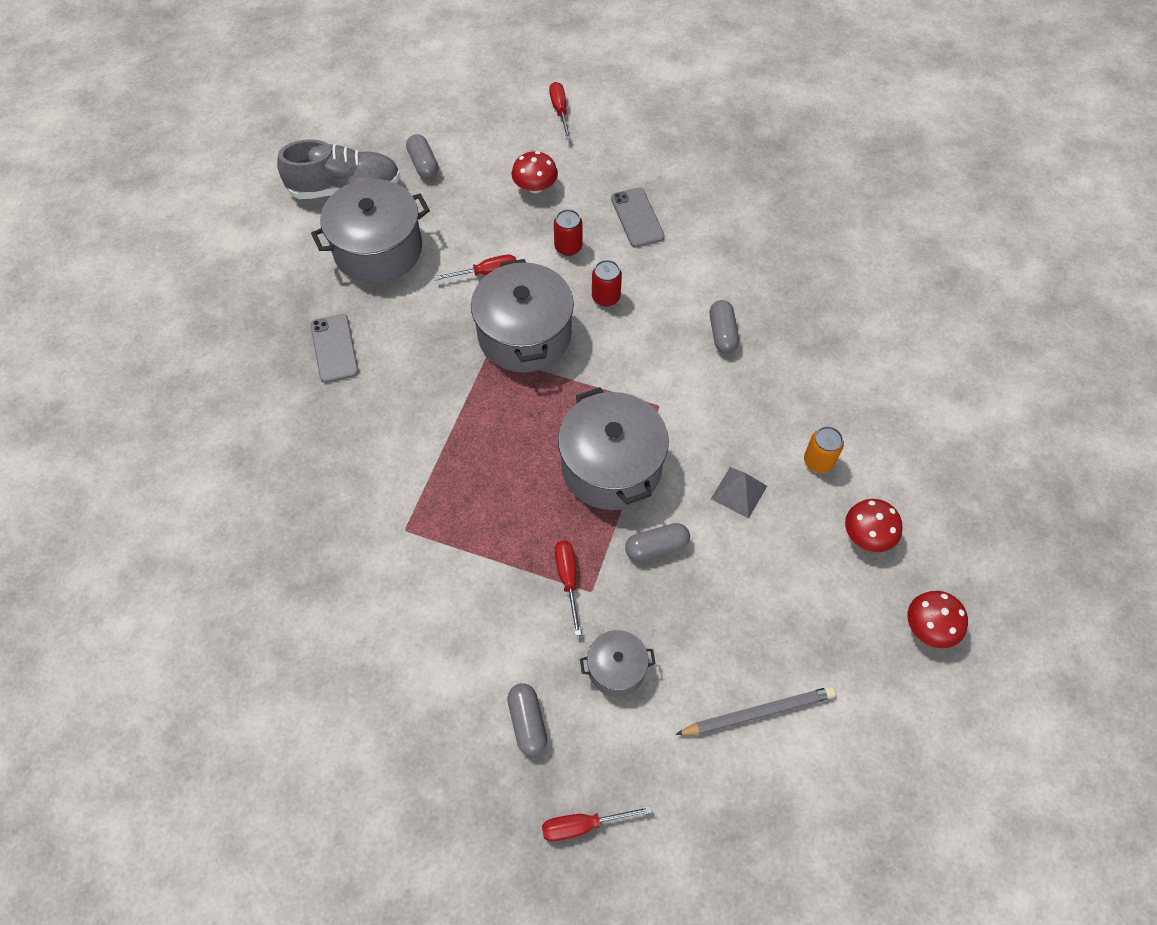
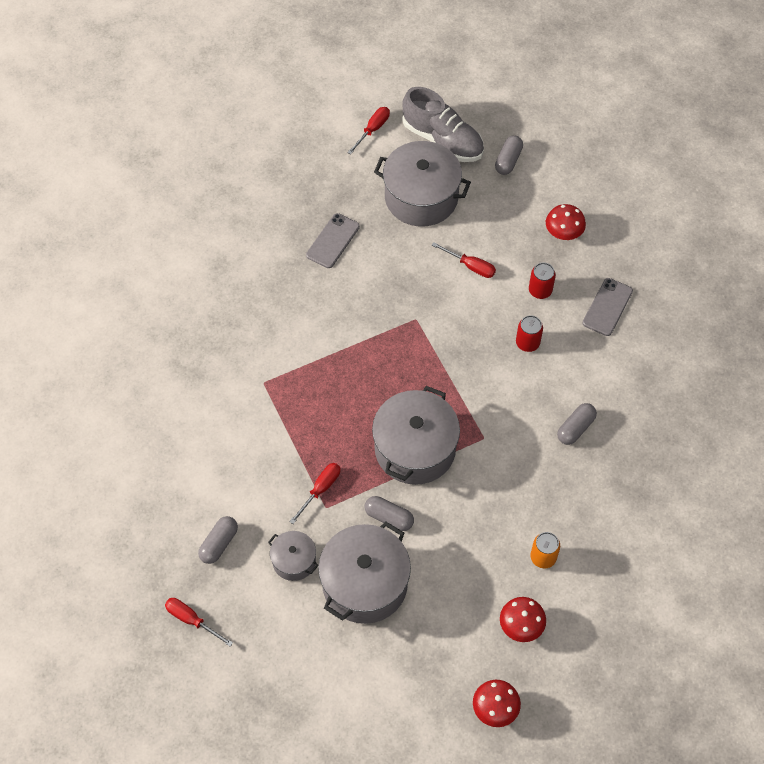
camera: 45 degrees right, 0 degrees up
(524, 335) = (451, 325): grey pot -> grey pot (364, 583)
(560, 111) = (639, 191): red screwdriver -> red screwdriver (372, 130)
(739, 492) = (473, 531): grey pyramid -> none
(758, 713) = (343, 656): grey pencil -> none

